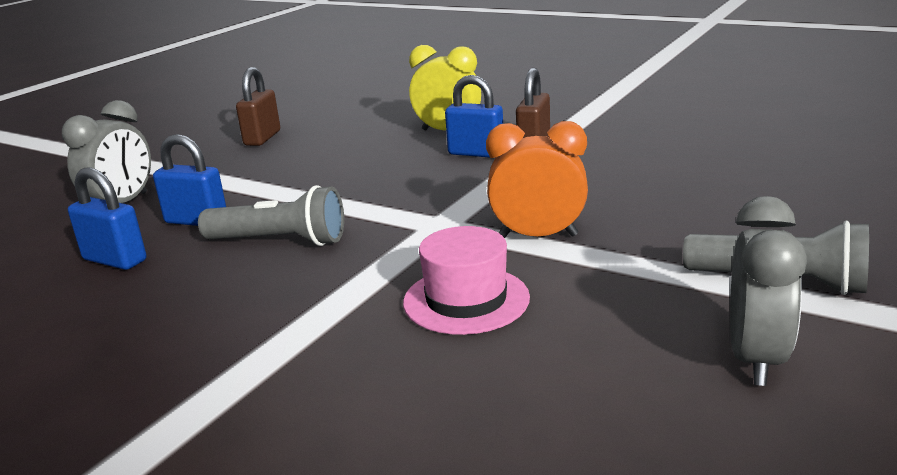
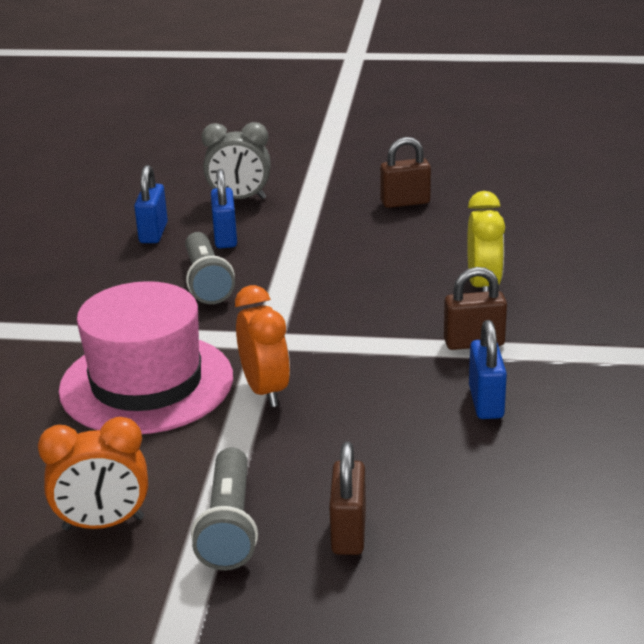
camera: 65 degrees right, 5 degrees up
(466, 300) = (146, 383): pink hat -> pink hat, size x1.78
(476, 153) = (434, 316): blue padlock -> blue padlock (486, 402)
(755, 358) = (103, 524): grey clock -> orange clock
(804, 228) = (348, 532): none -> brown padlock

